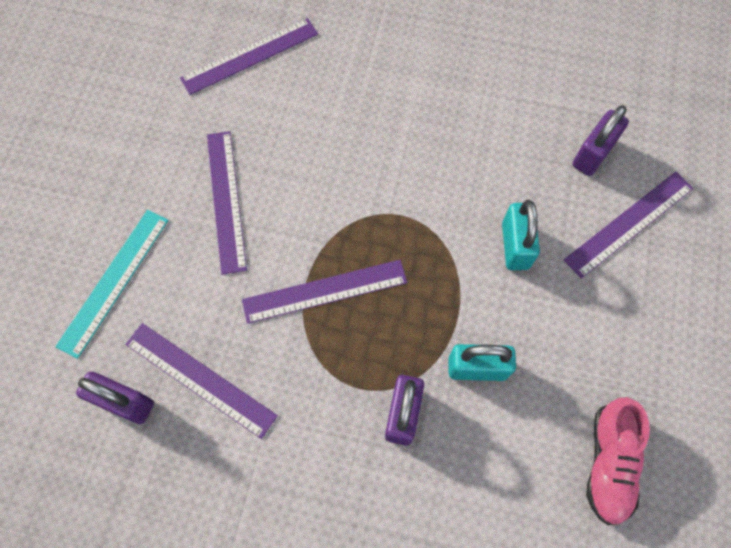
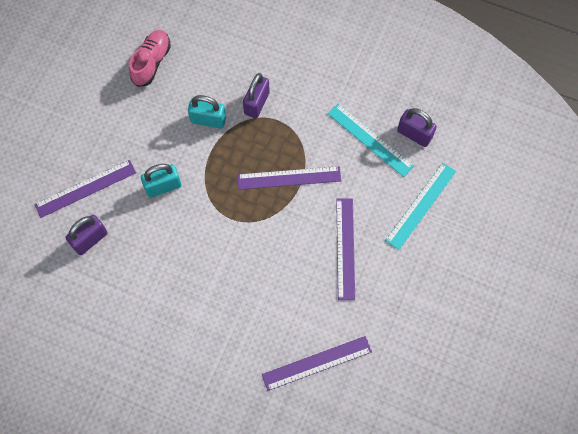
camera: 170 degrees left, 0 degrees up
(200, 379) = (370, 139): purple ruler -> turquoise ruler
(515, 245) = (163, 186): turquoise padlock -> turquoise padlock turned 60 degrees clockwise

